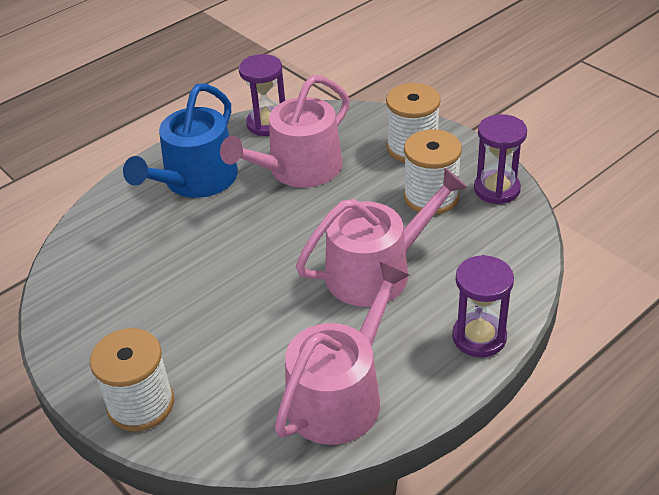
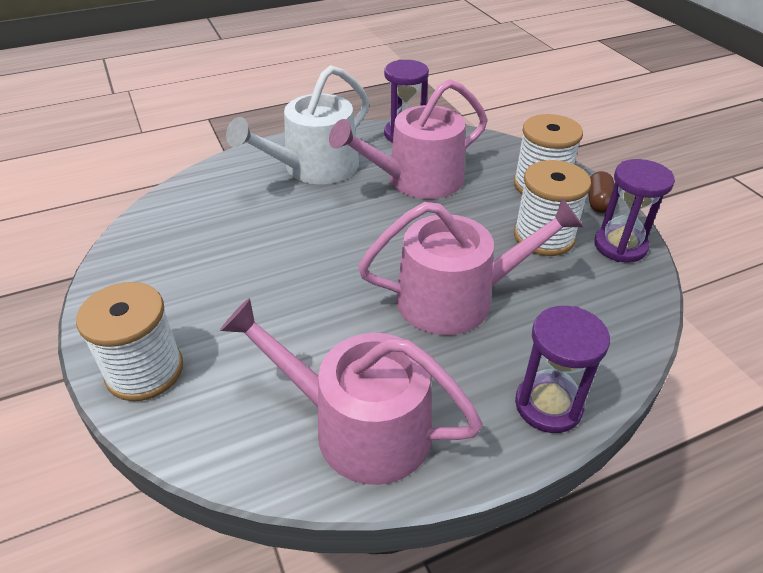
camera: 15 degrees right, 0 degrees up
(195, 180) = (314, 168): blue watering can -> white watering can
(340, 395) = (359, 426): pink watering can -> pink watering can turned 120 degrees counterclockwise
(467, 152) = (598, 202): none -> brown capsule

